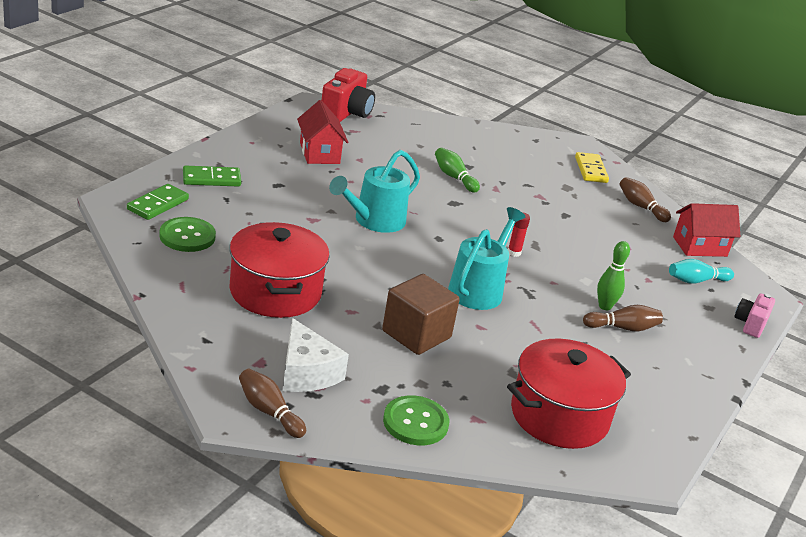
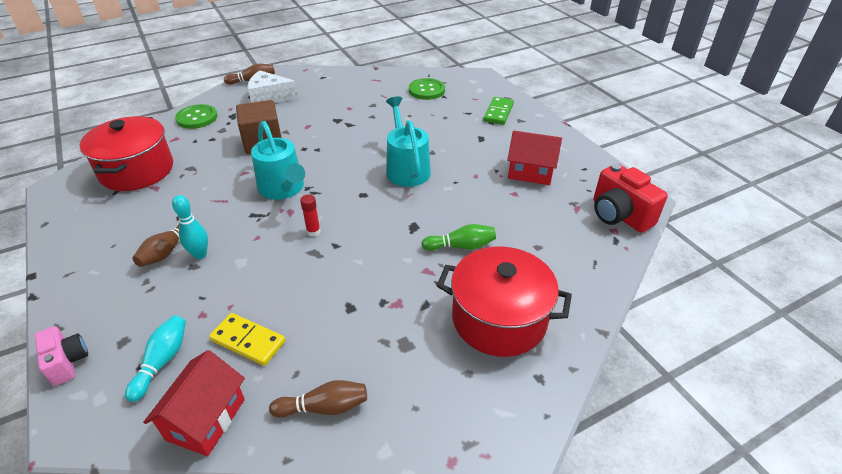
camera: 125 degrees right, 10 degrees up
(158, 204) = (470, 88): green domino -> none
(275, 292) = (347, 105): red pot -> red pot (499, 319)
(591, 170) = (438, 403): yellow domino -> yellow domino (248, 341)
(605, 306) = (200, 254): green bowling pin -> turquoise bowling pin

